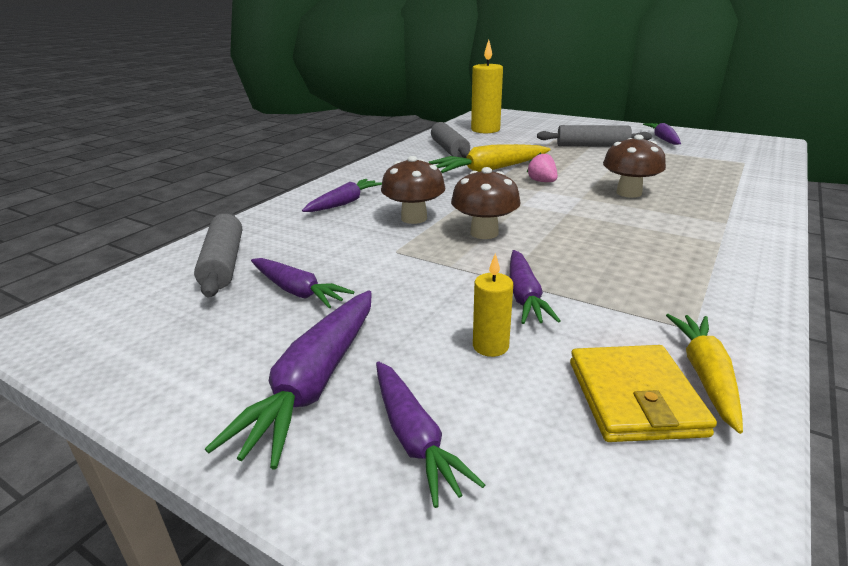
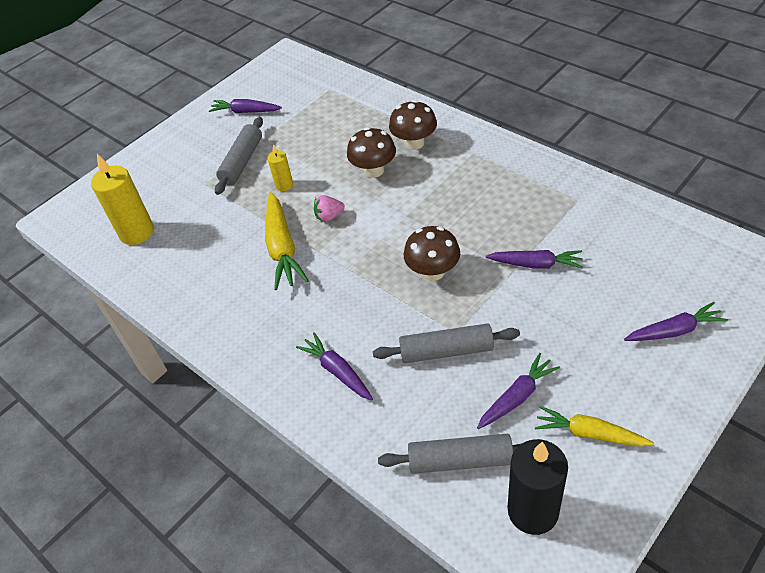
camera: 75 degrees left, 20 degrees up
(139, 307) = (533, 511): none -> black candle
(314, 383) = (631, 377): purple carrot -> none
(414, 218) = (391, 316): brown mushroom -> brown mushroom (414, 143)
(449, 150) = (199, 273): grey rolling pin -> grey rolling pin (446, 351)
(490, 346) = (593, 289): yellow candle -> yellow candle (284, 185)
(634, 397) = (638, 240): yellow wallet -> none
(705, 375) = (619, 209): yellow carrot -> yellow carrot (589, 433)

